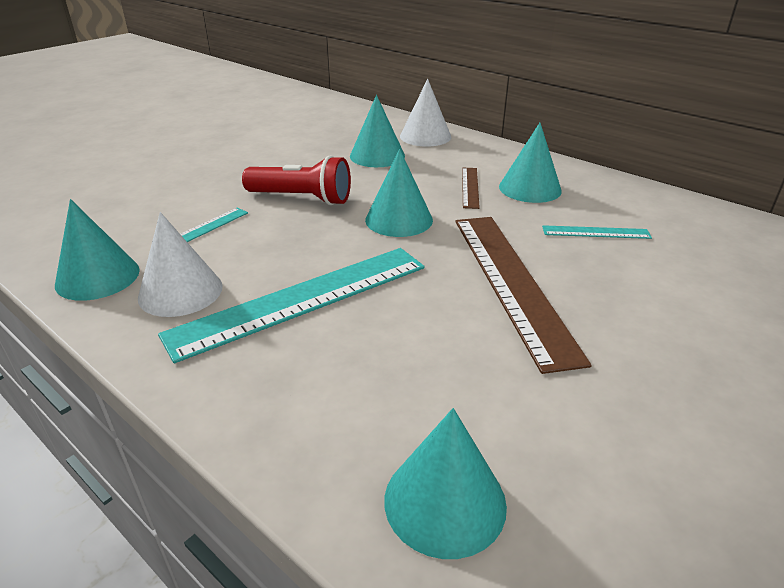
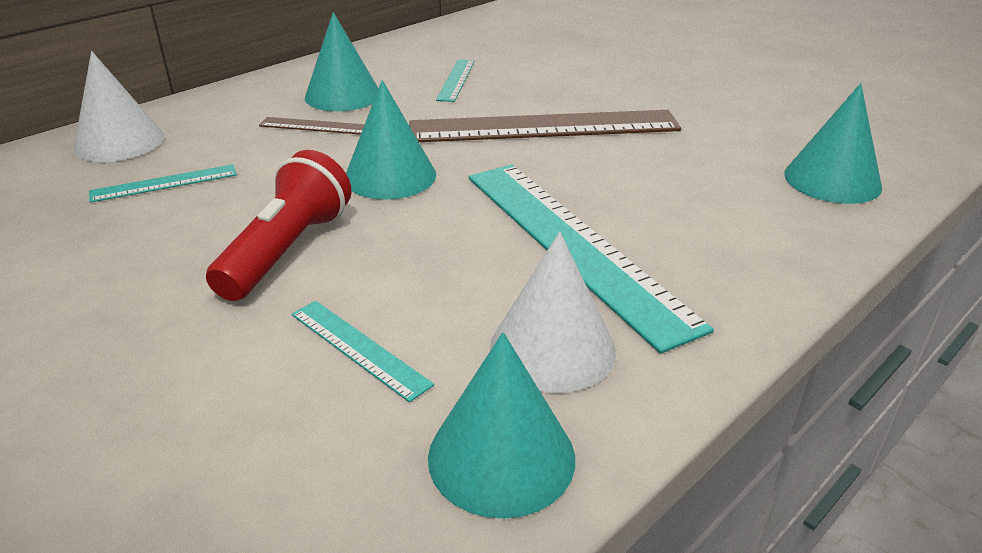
camera: 85 degrees left, 0 degrees up
(377, 156) = (164, 183): turquoise cone -> turquoise ruler

